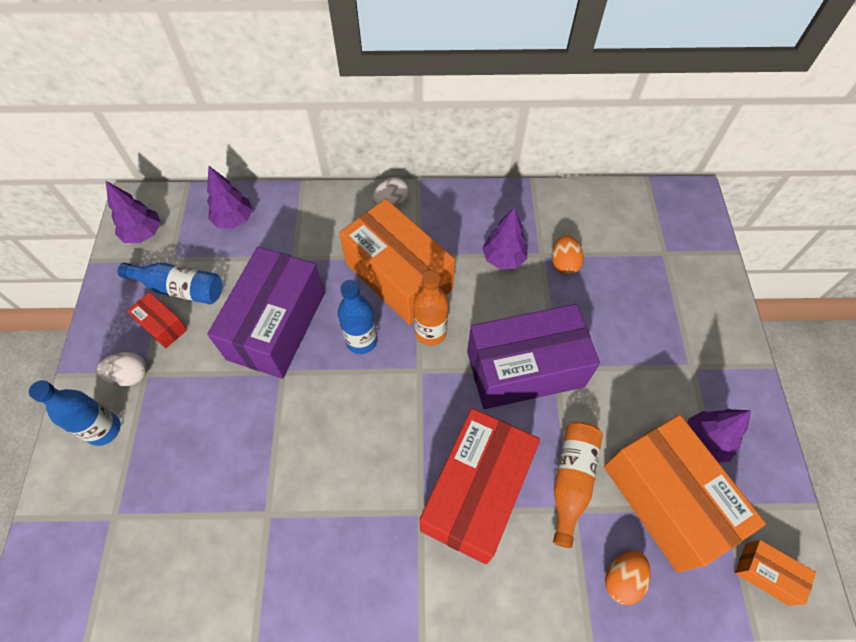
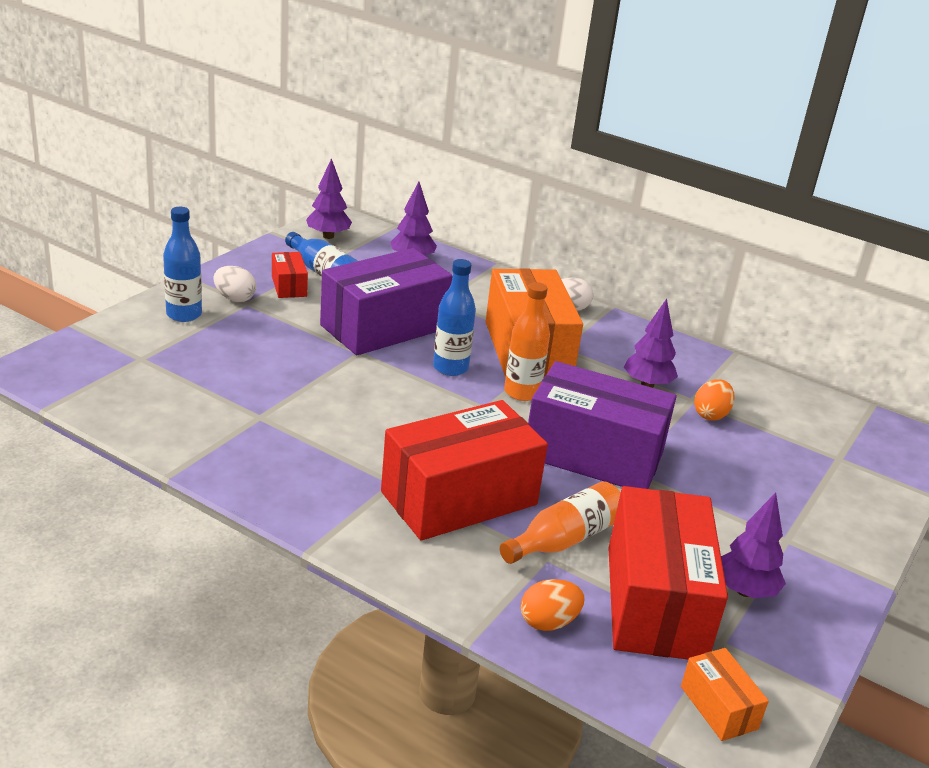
camera: 30 degrees right, 30 degrees down
(666, 499) = (655, 602): orange box -> red box

